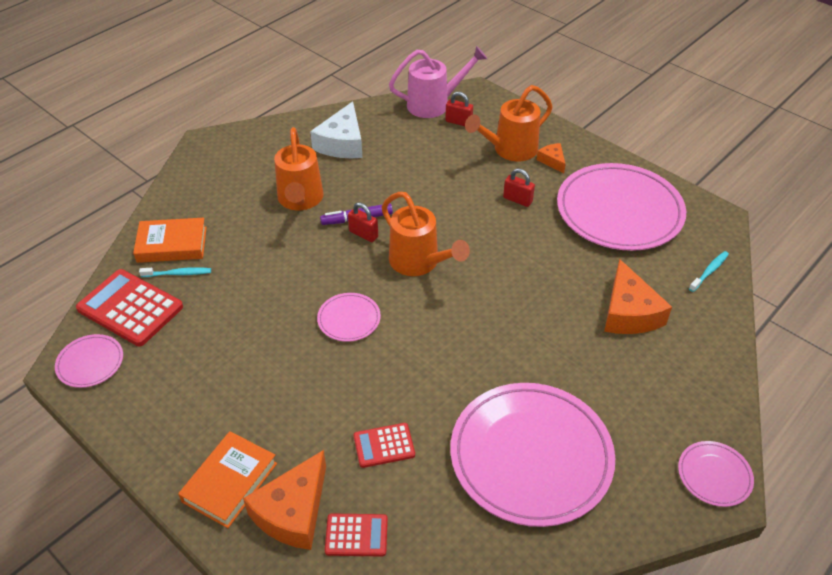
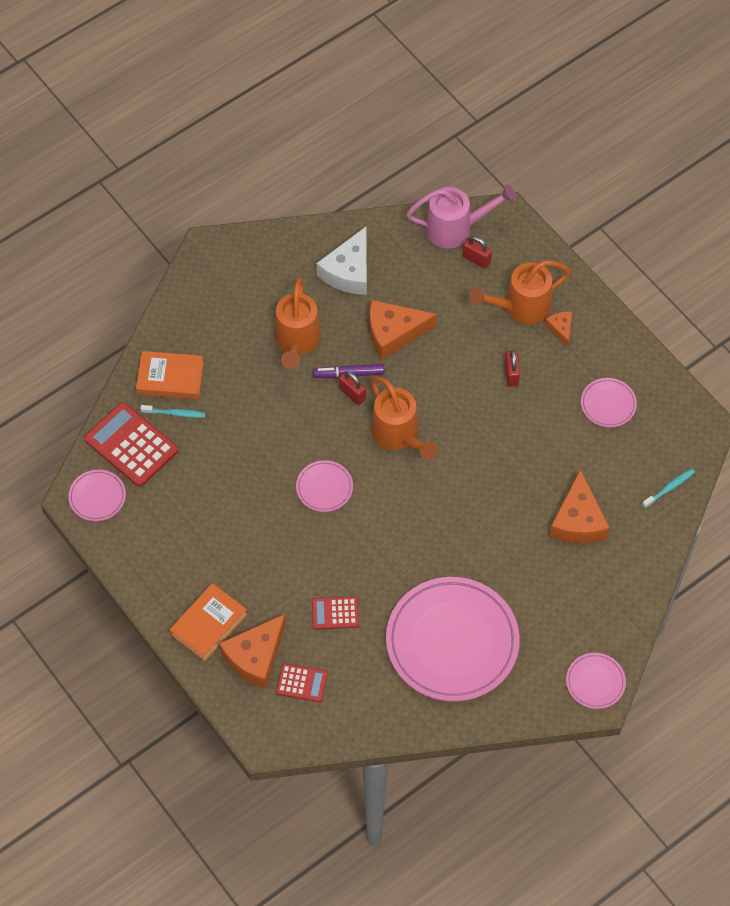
camera: 10 degrees right, 15 degrees up
(395, 182) = (394, 332): none -> orange cheese
(517, 200) = (511, 374): red padlock -> red padlock turned 45 degrees clockwise
(619, 211) = (608, 404): pink plate -> pink plate, size x0.44

